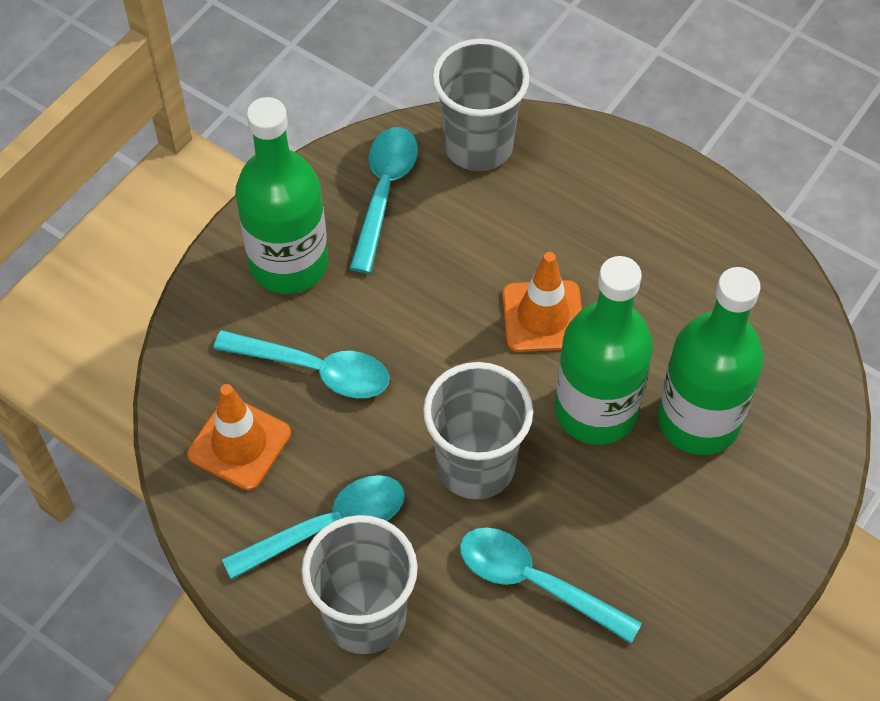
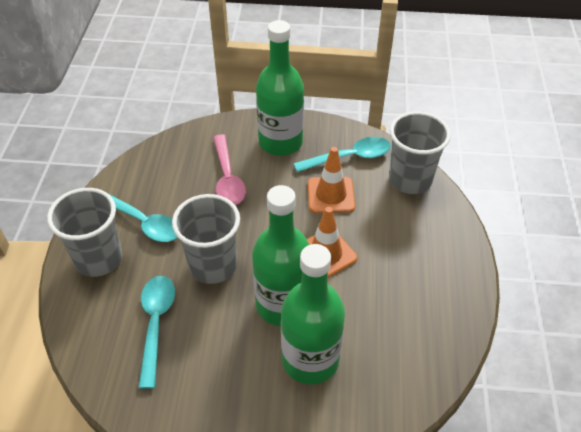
camera: 60 degrees right, 10 degrees down
(239, 444) = (169, 170): orange traffic cone -> orange traffic cone (331, 195)
(314, 369) = (227, 177): turquoise spoon -> pink spoon

